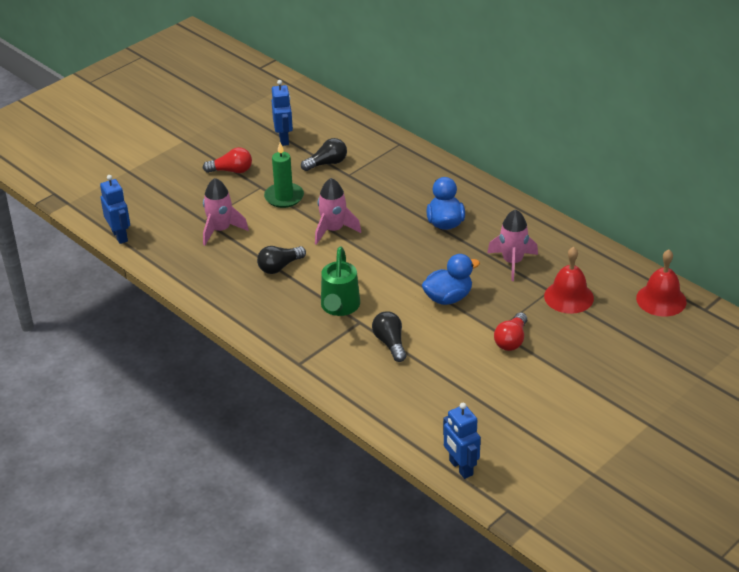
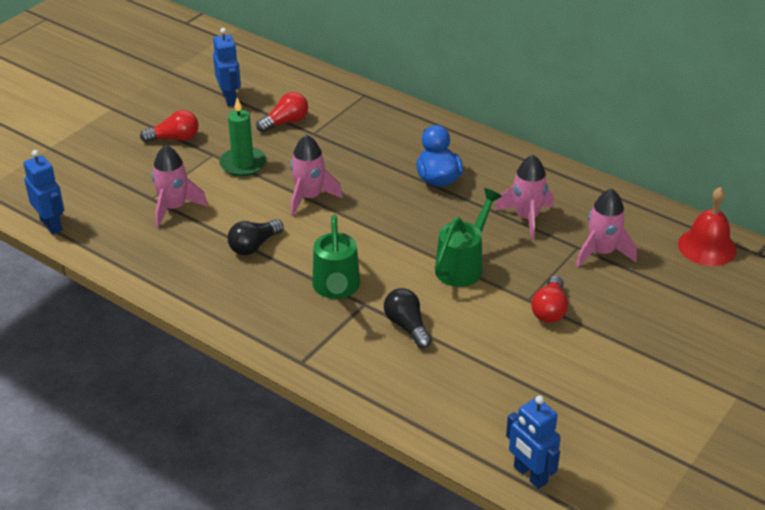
camera: 10 degrees left, 0 degrees up
(327, 163) = (285, 122): black light bulb -> red light bulb
(448, 298) = (463, 266): blue duck -> green watering can
(568, 297) = (602, 252): red bell -> pink rocket

